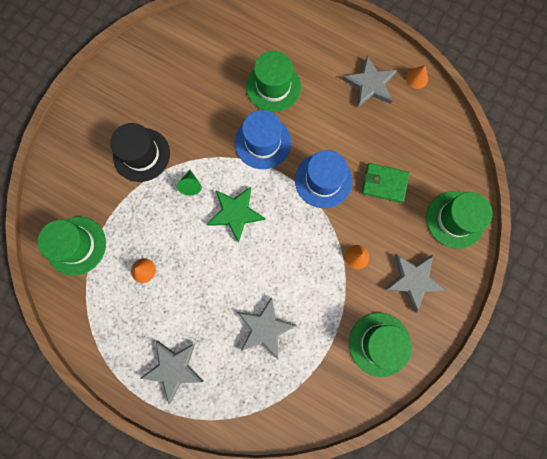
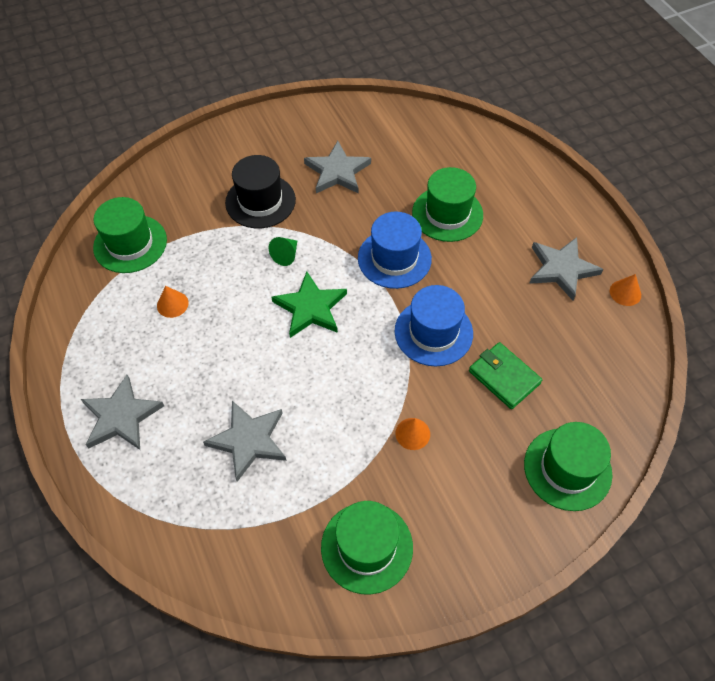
camera: 35 degrees right, 20 degrees down
(413, 280) = (463, 503): grey star -> grey star (337, 171)

